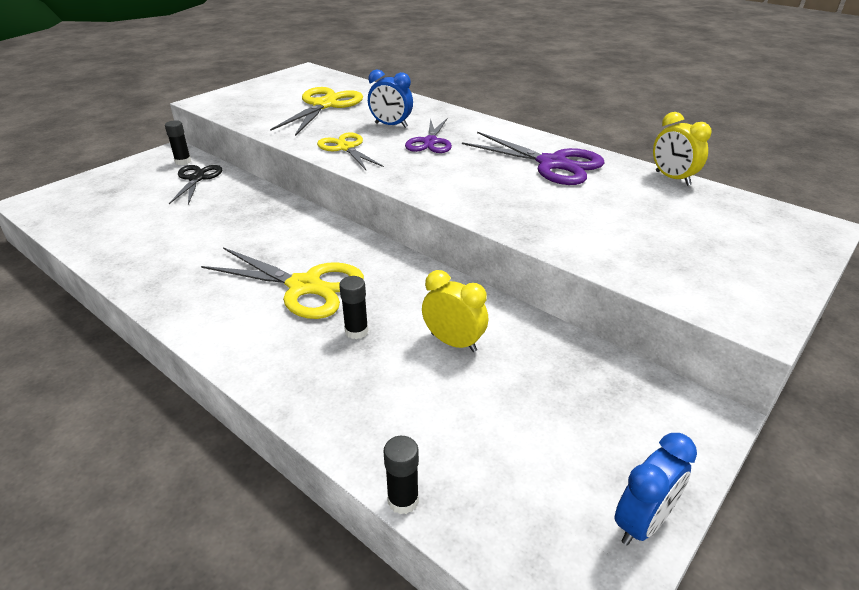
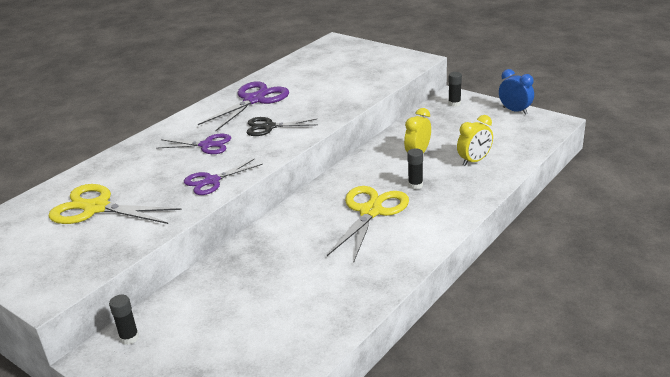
camera: 90 degrees left, 5 degrees down
(197, 178) = (179, 313): black scissors -> black scissors (269, 127)
(346, 148) = (211, 181): yellow scissors -> purple scissors
(391, 125) = (164, 166): blue clock -> none
(403, 500) = (529, 159): black glue stick -> black glue stick (454, 103)
(672, 178) = (278, 67): yellow clock -> yellow clock (474, 161)

